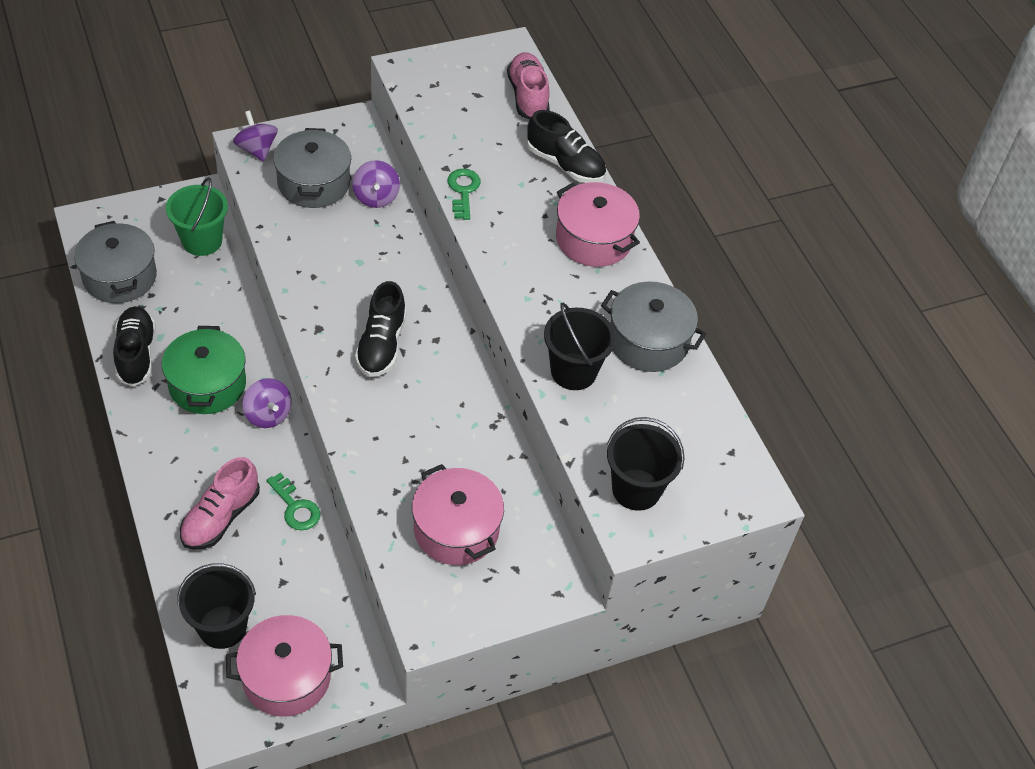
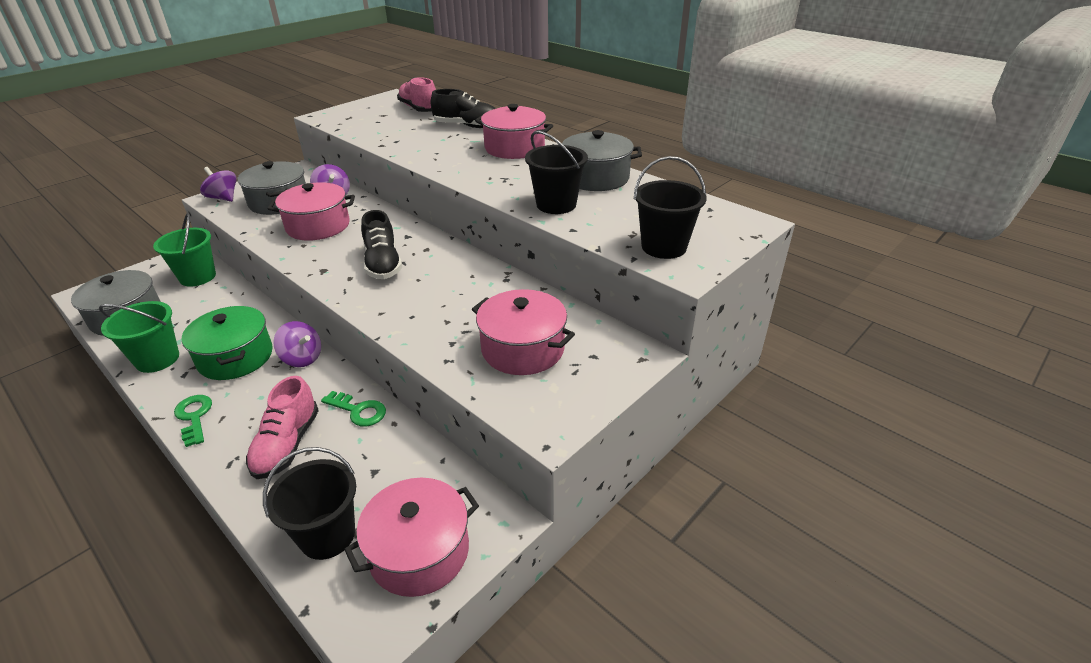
camera: 20 degrees left, 15 degrees down
(136, 354) = (157, 359): black shoe -> green bucket
(340, 248) = (318, 226): none -> pink pot
(463, 191) = (402, 151): green key -> green key (194, 417)

